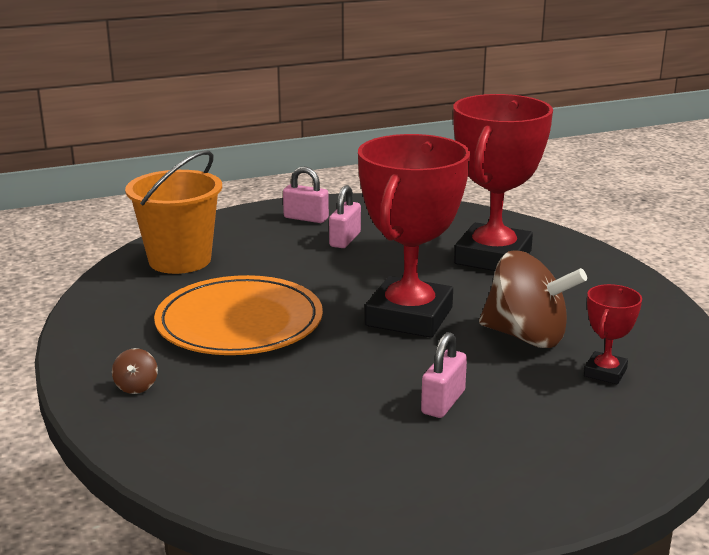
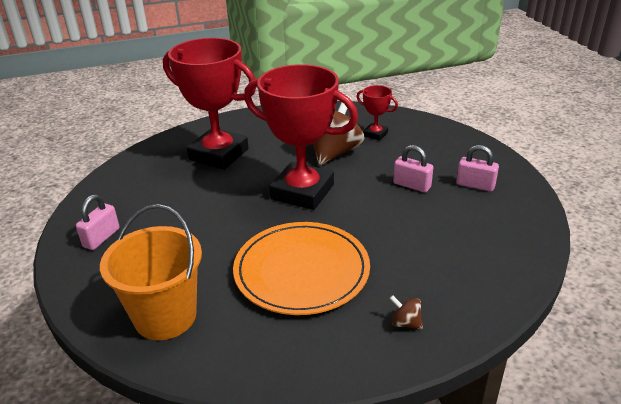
camera: 85 degrees left, 10 degrees up
(136, 387) = (405, 323): brown spinning top -> brown spinning top turned 150 degrees counterclockwise
(345, 240) = (160, 217): pink padlock -> pink padlock (475, 185)

